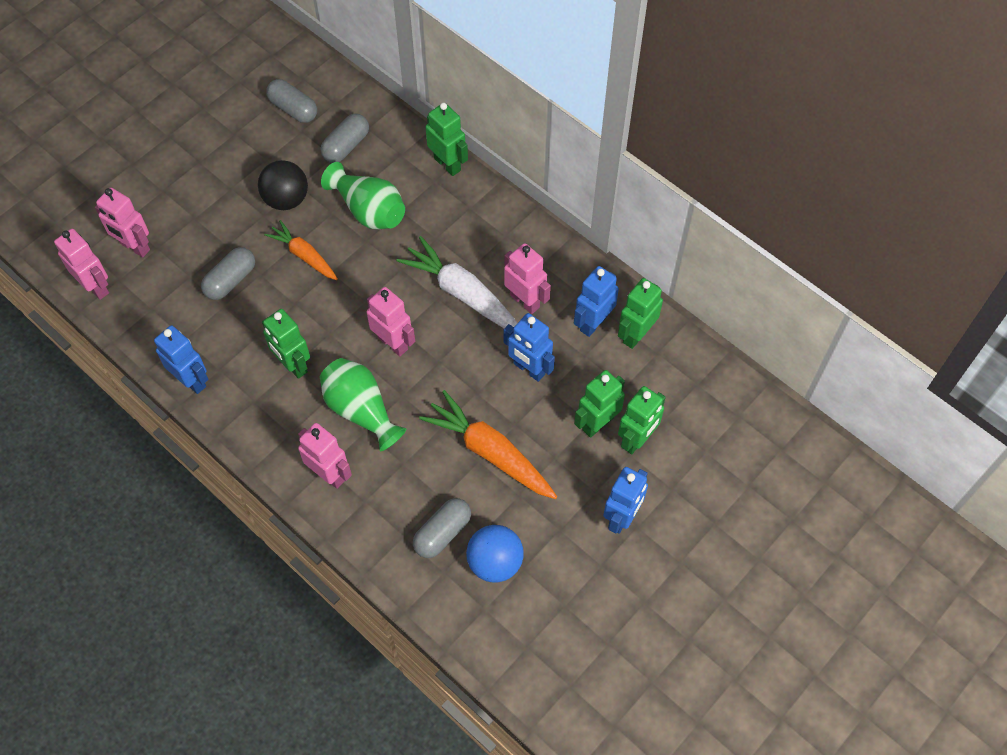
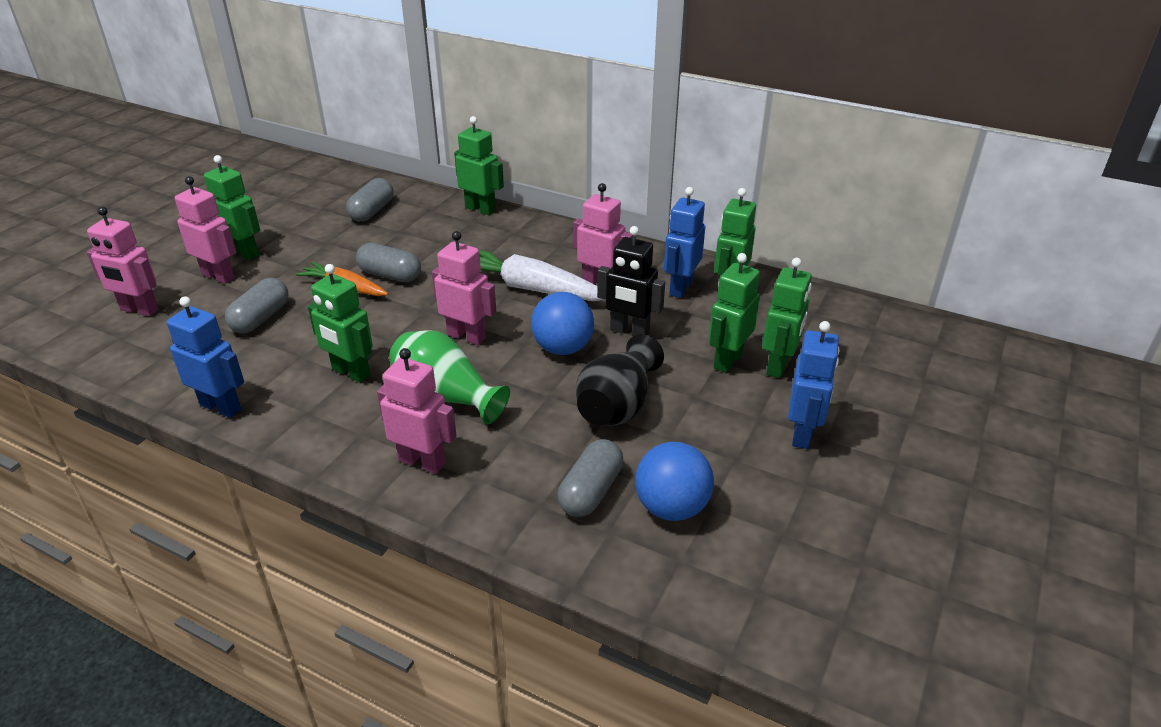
camera: 15 degrees left, 25 degrees down
(96, 286) = (90, 348): pink robot -> pink robot (218, 276)
(225, 185) = (244, 253): none -> green robot
(286, 199) = (315, 253): black ball -> none
(293, 109) = (310, 196): grey capsule -> grey capsule (390, 275)
(369, 210) = (408, 248): green vase -> none
(467, 376) = (563, 348): none -> blue ball
(490, 452) = (617, 405): orange carrot -> black vase
(529, 369) = (629, 331): blue robot -> black robot

